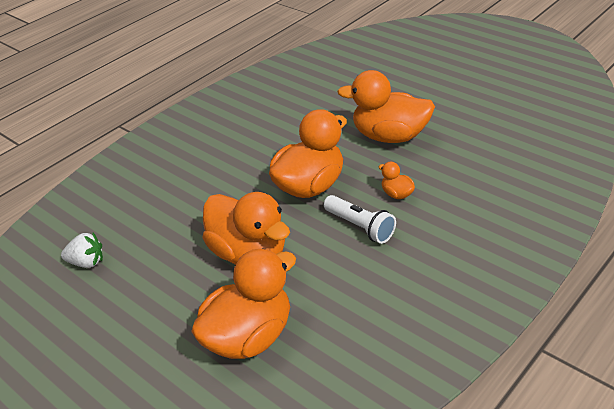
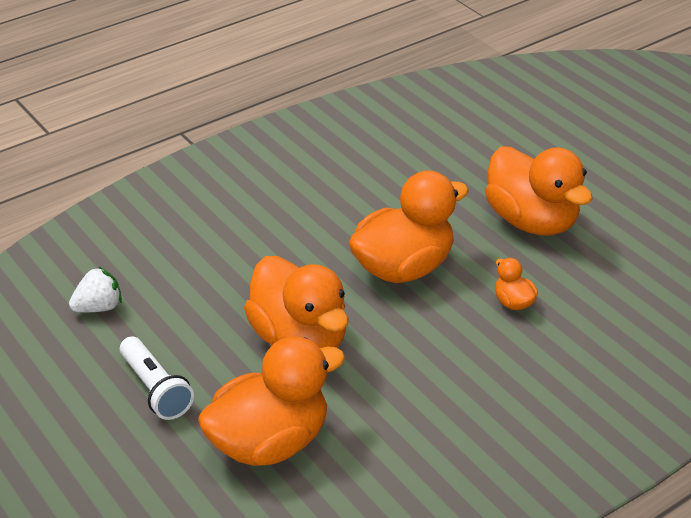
camera: 10 degrees right, 0 degrees up
(87, 262) = (99, 307): white strawberry -> white strawberry turned 45 degrees counterclockwise
(360, 227) = (450, 336): white flashlight -> white flashlight (155, 389)
(389, 136) = (531, 221): orange duck -> orange duck turned 150 degrees counterclockwise

